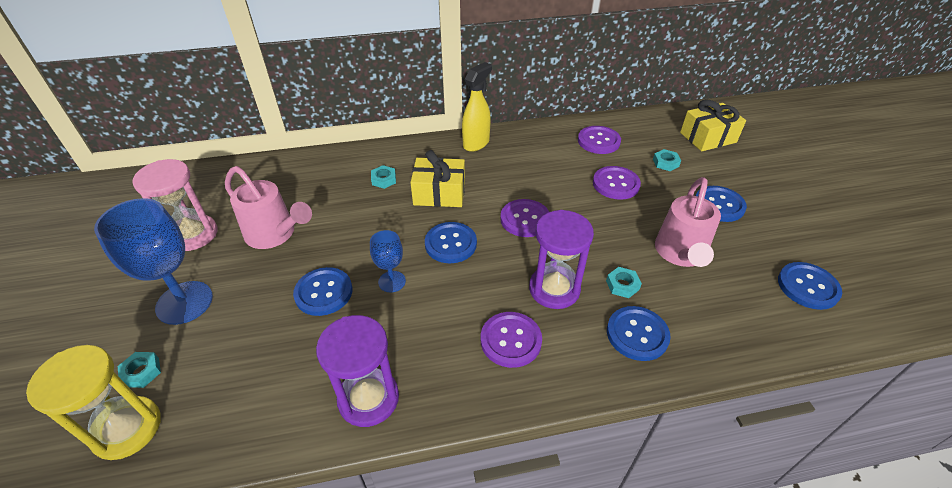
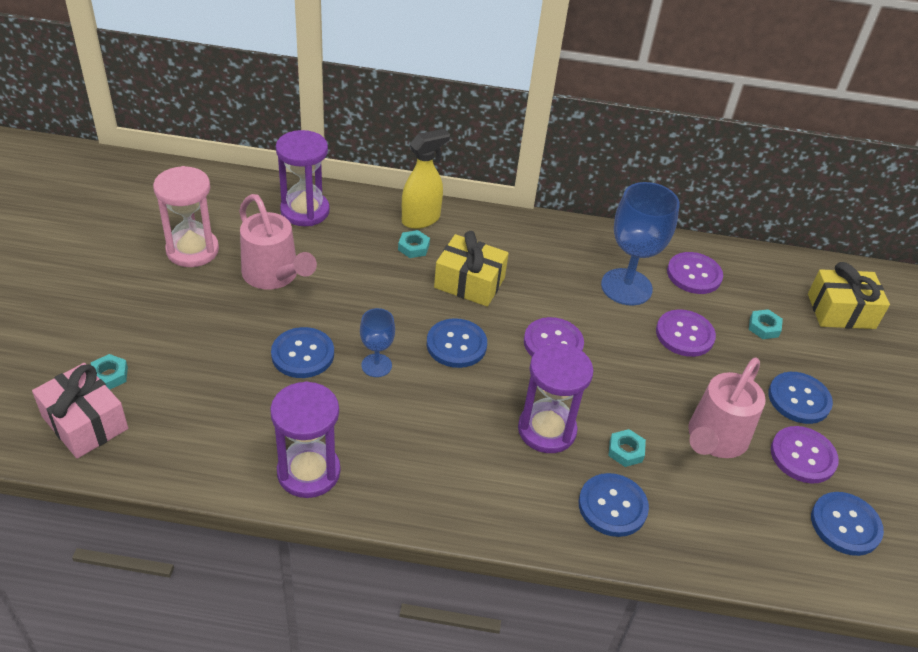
camera: 15 degrees right, 0 degrees up
(127, 429) = (85, 422): yellow hourglass -> pink gift
(184, 302) = (165, 320): blue goblet -> blue goblet (626, 287)
(283, 177) = (305, 211): none -> purple hourglass
(476, 143) = (540, 233): yellow spray bottle -> yellow spray bottle (421, 219)
(511, 340) = (473, 466): purple button -> purple button (803, 456)

